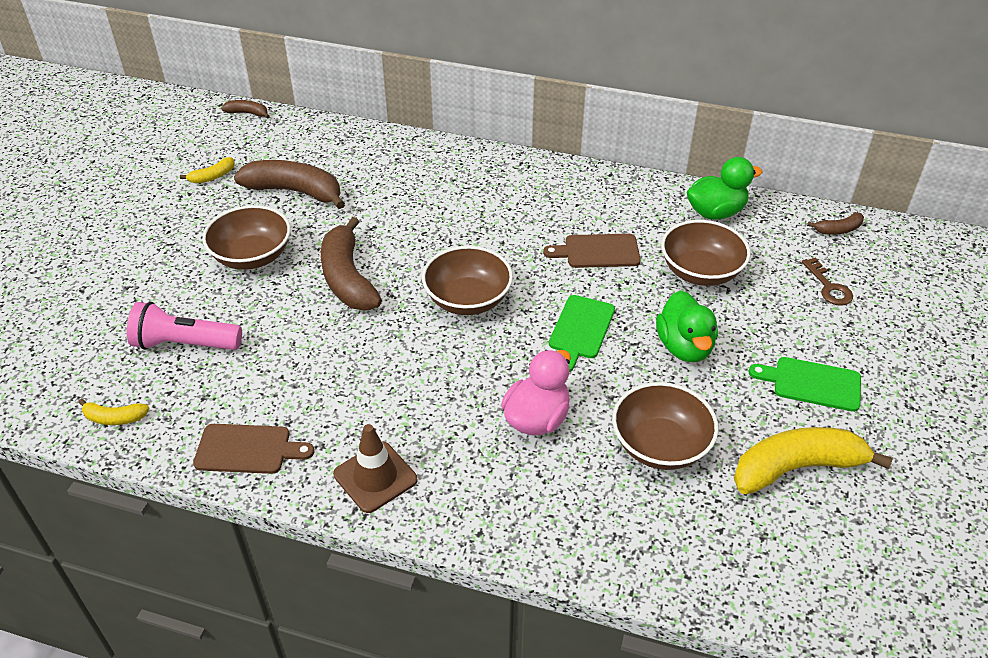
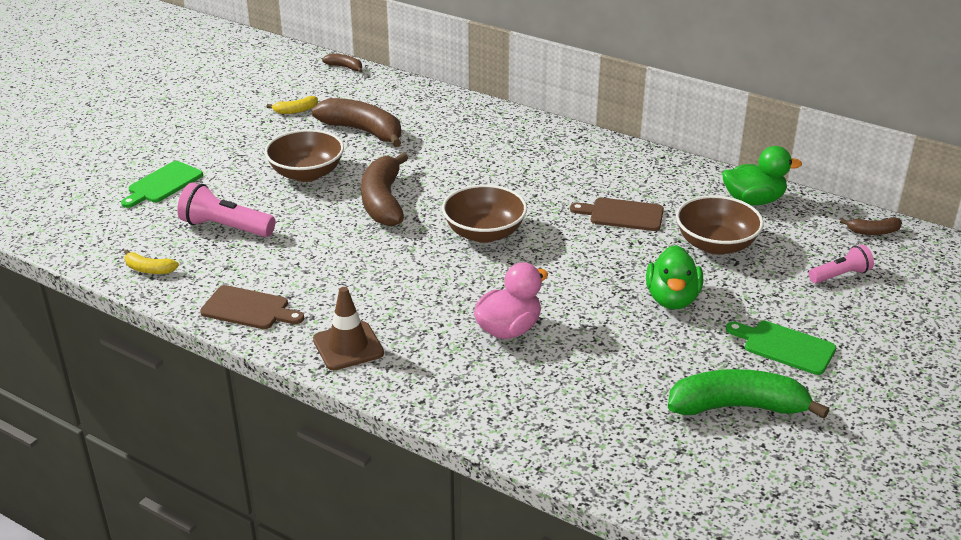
camera: 15 degrees right, 10 degrees down
(581, 330) = (579, 271): green cutting board -> green cutting board (163, 184)
(660, 445) = (614, 368): brown bowl -> none
(796, 468) = (737, 407): yellow banana -> green banana
(829, 287) = (840, 275): brown key -> pink flashlight

